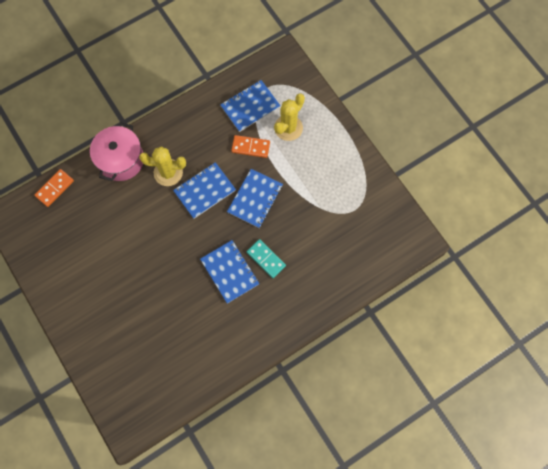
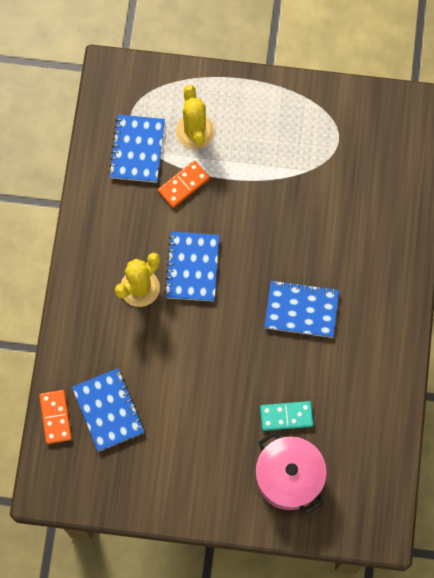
camera: 50 degrees left, 0 degrees up
(121, 160) = (82, 324): pink pot -> pink pot (289, 477)
(255, 199) = (244, 225): blue notebook -> blue notebook (108, 410)
(266, 259) = (317, 264): turquoise domino -> turquoise domino (286, 416)

